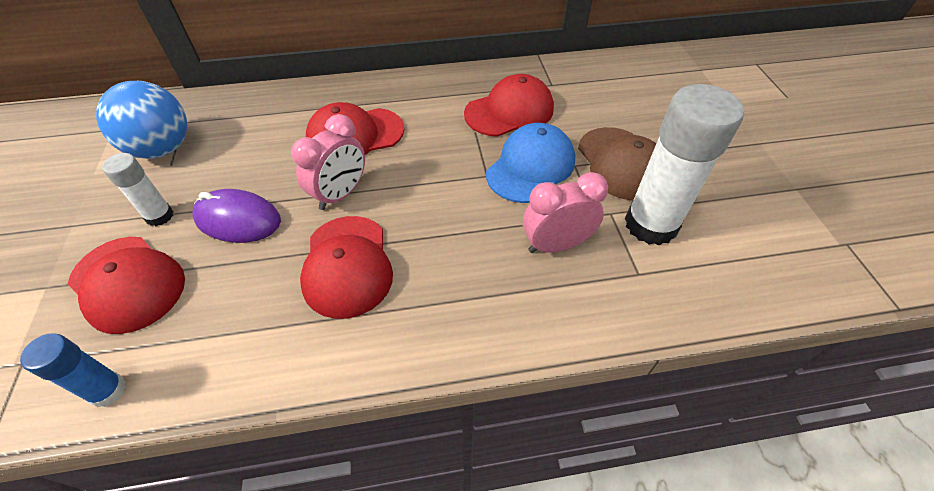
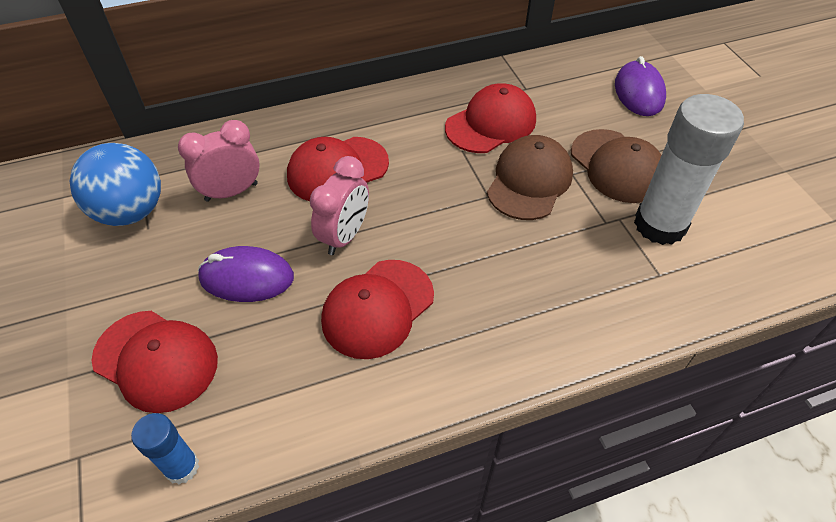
camera: 10 degrees left, 0 degrees up
(159, 216) = (160, 285): white glue stick -> none
(347, 266) = (377, 308): red cap -> red cap turned 60 degrees clockwise
(531, 167) = (529, 181): blue cap -> brown cap
(556, 245) = (575, 258): pink clock -> pink clock (231, 192)
(660, 99) = (639, 92): none -> purple mouse

